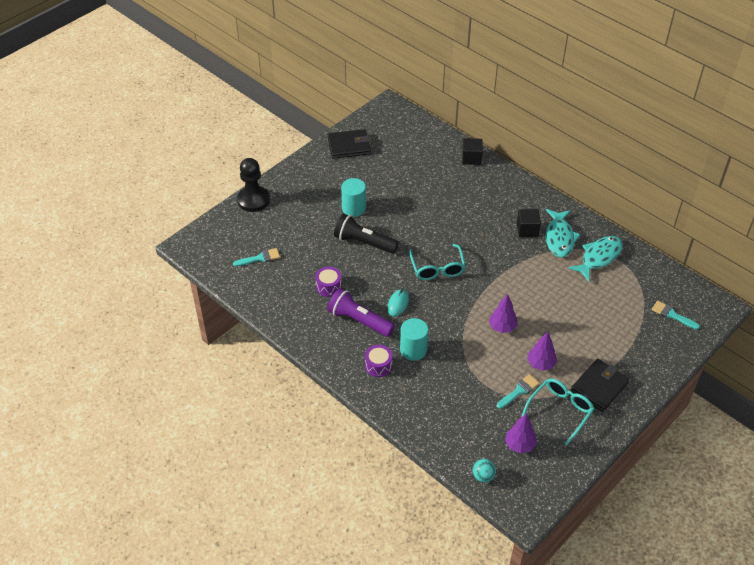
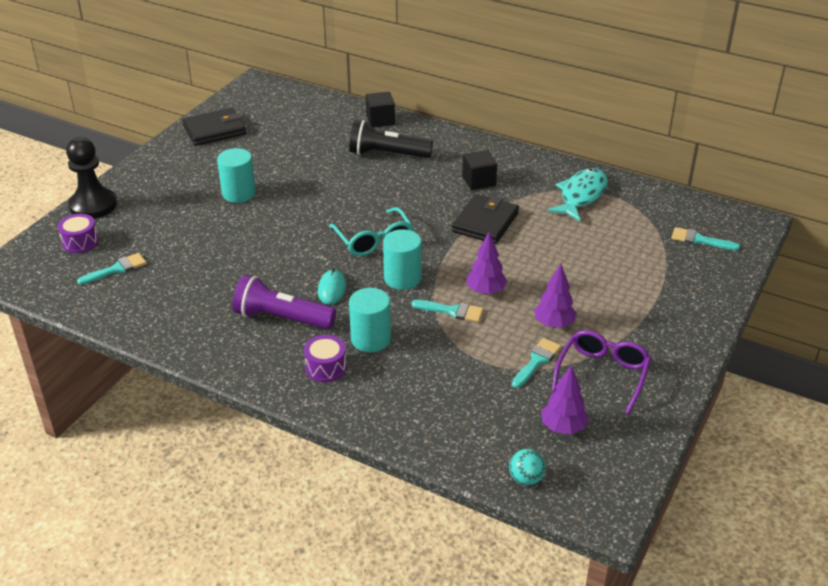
camera: 15 degrees left, 10 degrees down
(328, 286) = (226, 286): purple drum -> purple drum (80, 242)
(364, 242) = (263, 228): black flashlight -> black flashlight (387, 154)
(448, 304) = (402, 278): none -> turquoise cylinder
(474, 339) = (452, 311): none -> turquoise brush
(559, 238) = (523, 183): turquoise fish -> none
(560, 411) = (602, 374): turquoise glasses -> purple glasses
(599, 387) = (643, 336): black wallet -> black wallet (485, 222)

